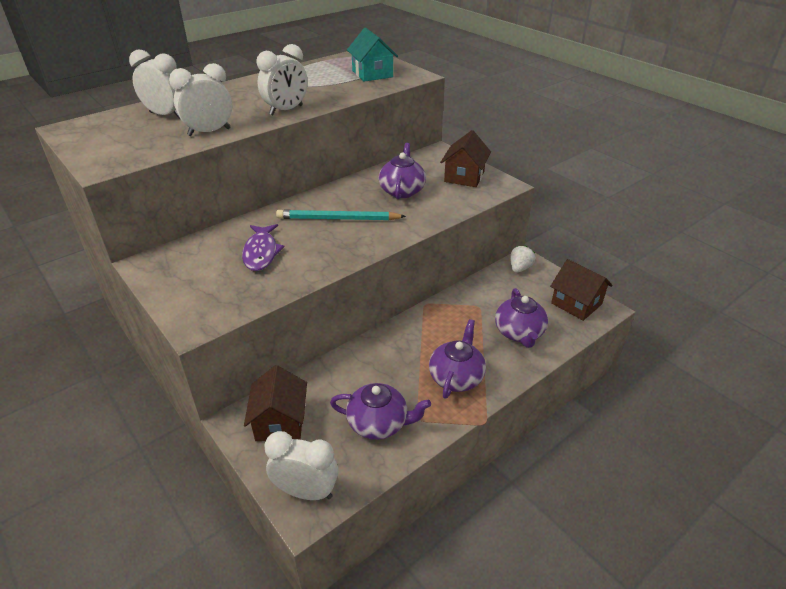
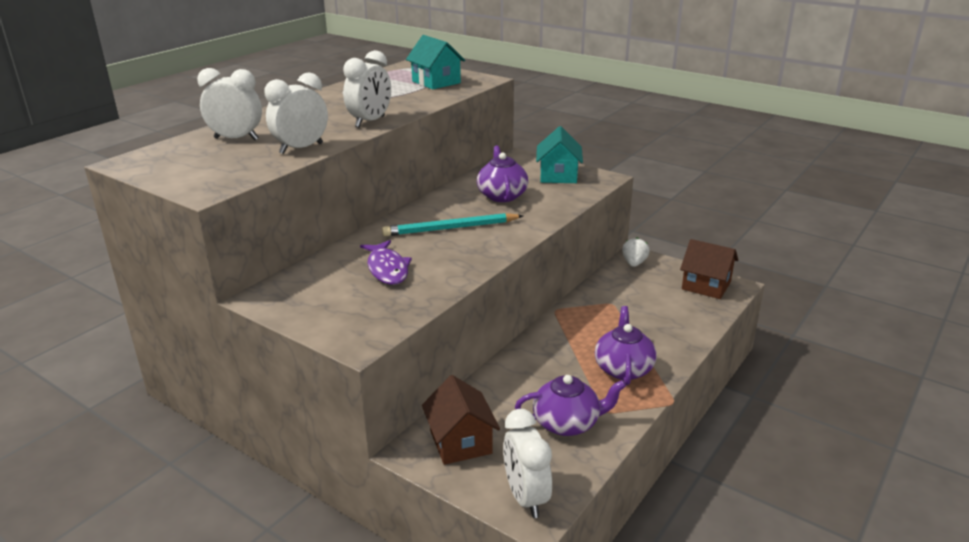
camera: 15 degrees left, 10 degrees down
(306, 491) = (526, 497): white clock -> white clock turned 105 degrees counterclockwise
(464, 176) = (558, 175): brown house -> turquoise house
(519, 333) = (664, 320): purple teapot -> none

